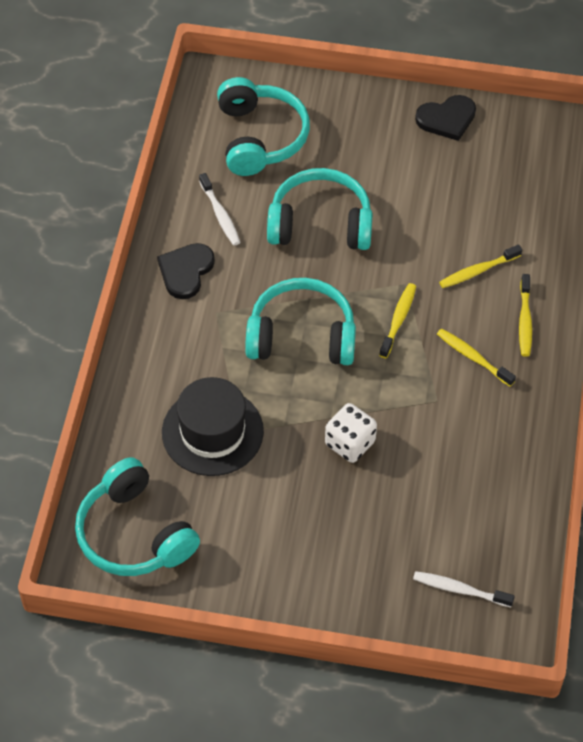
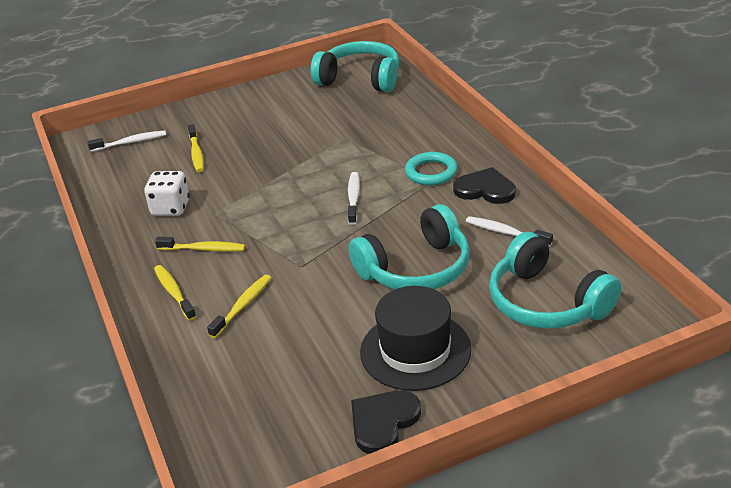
camera: 150 degrees right, 20 degrees down
(186, 271) = (485, 189): black heart -> black heart turned 60 degrees counterclockwise
(208, 324) = (431, 172): none -> turquoise ring
(212, 432) = (362, 130): black hat -> black hat (415, 350)
(301, 336) = (353, 198): turquoise headphones -> white toothbrush
(350, 443) = (261, 166): white dice -> white dice (170, 208)
(398, 320) = (286, 242): yellow toothbrush -> yellow toothbrush (196, 153)

